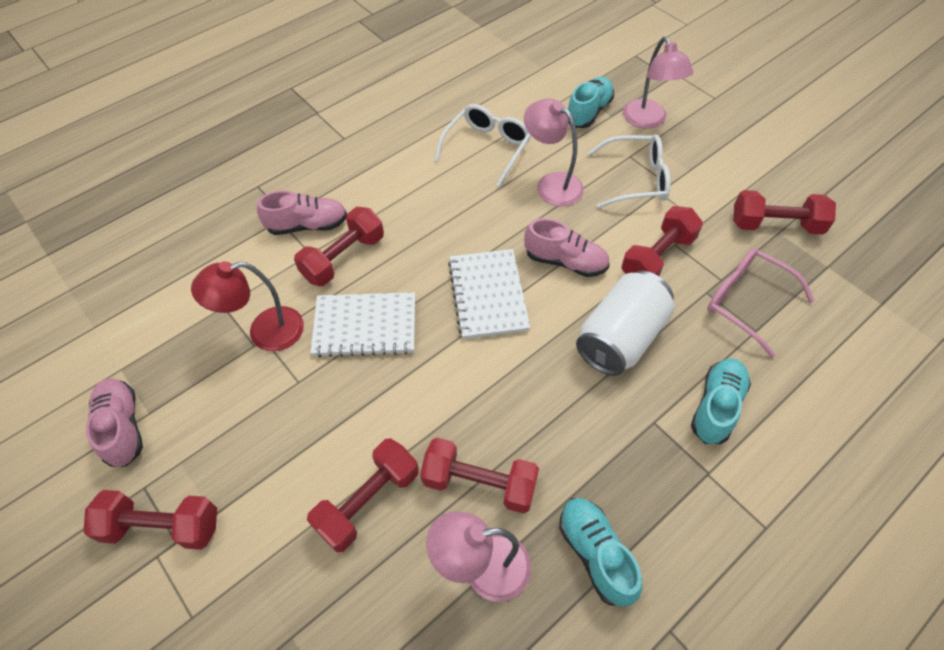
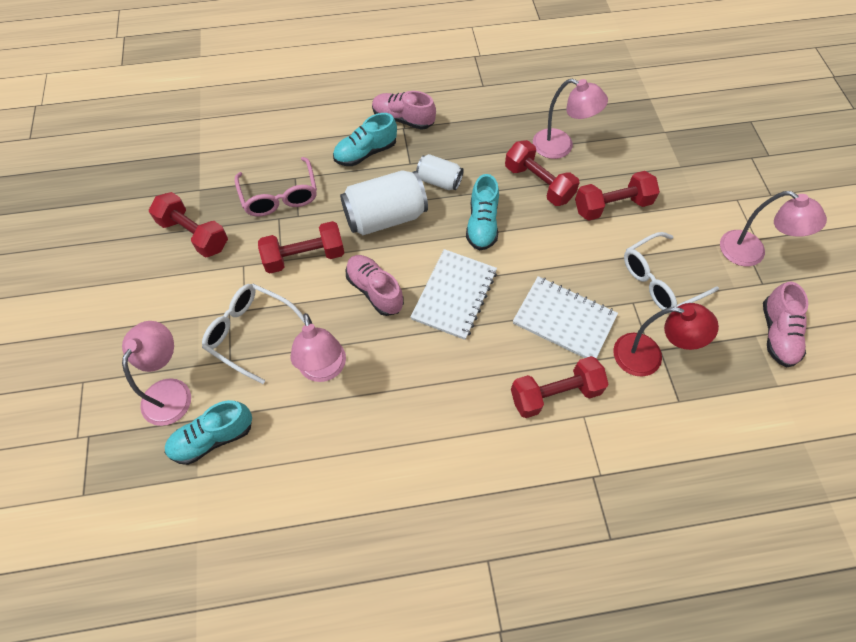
camera: 150 degrees left, 5 degrees up
(162, 527) = (751, 253): red dumbbell -> pink lamp
(307, 225) = (575, 451): pink shoe -> pink shoe (403, 119)
(487, 148) = (348, 450): white glasses -> white glasses (659, 280)
(595, 554) = (495, 125): turquoise shoe -> turquoise shoe (482, 224)
(600, 416) = (439, 181): none -> white can

